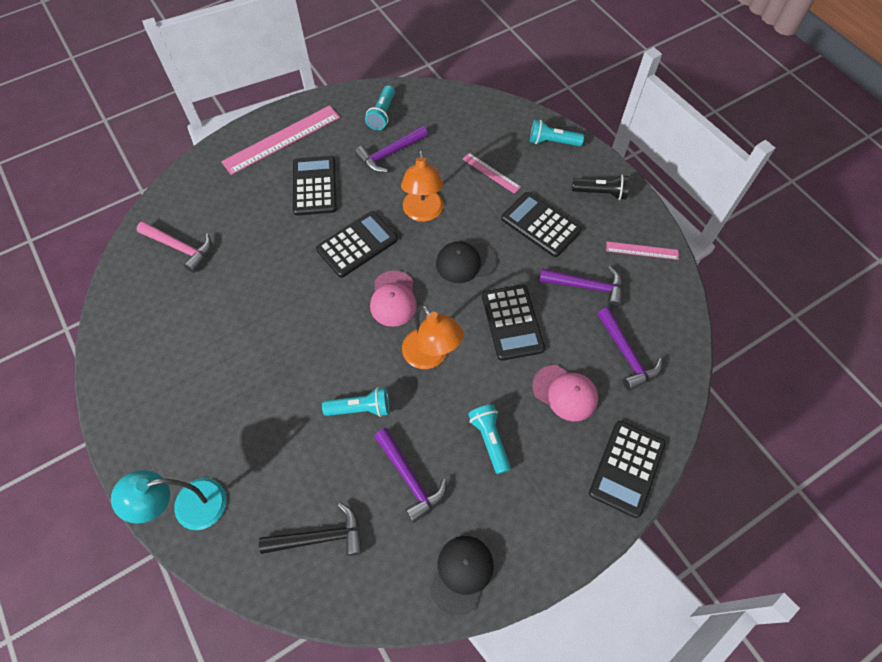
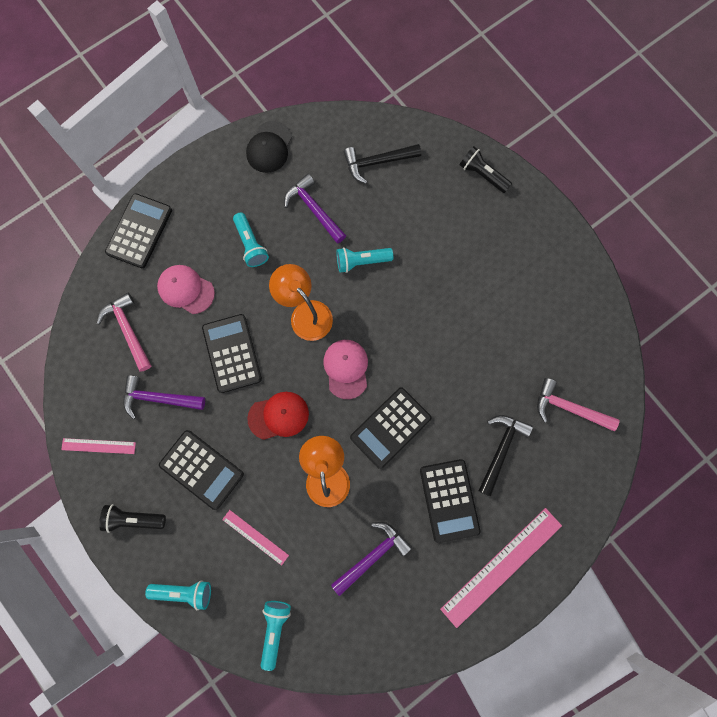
camera: 175 degrees right, 15 degrees up
(188, 507) = (482, 175): turquoise lamp -> black flashlight
(257, 220) = (501, 449): none -> black hammer
(382, 114) = (389, 619): turquoise flashlight -> turquoise flashlight (275, 629)
(465, 262) = (278, 416): black cap -> red cap
(626, 354) = (128, 330): purple hammer -> pink hammer

